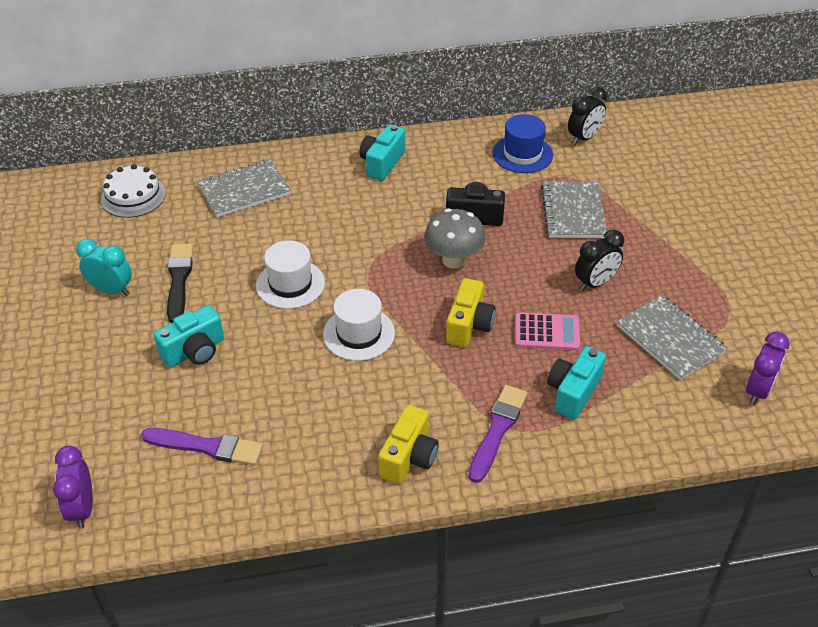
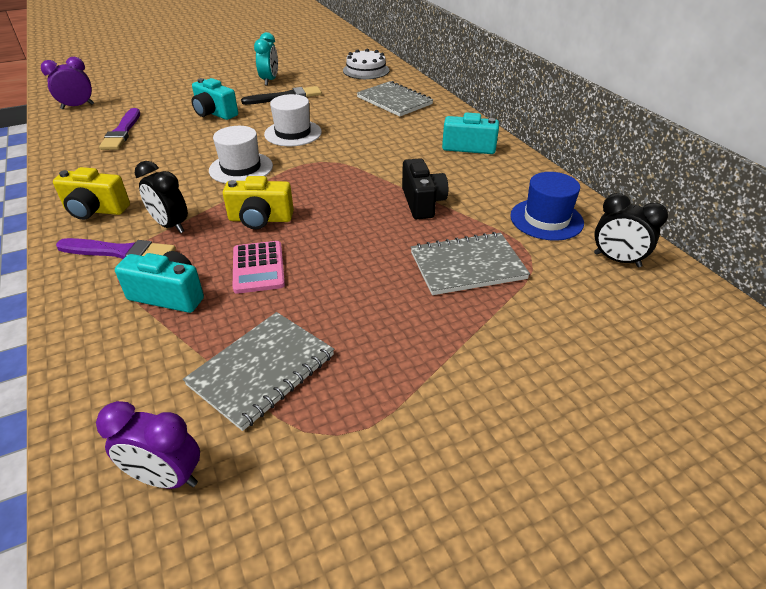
camera: 75 degrees right, 5 degrees down
(453, 260) = (350, 199): grey mushroom -> none
(595, 283) = (347, 295): black clock -> black clock (171, 225)

